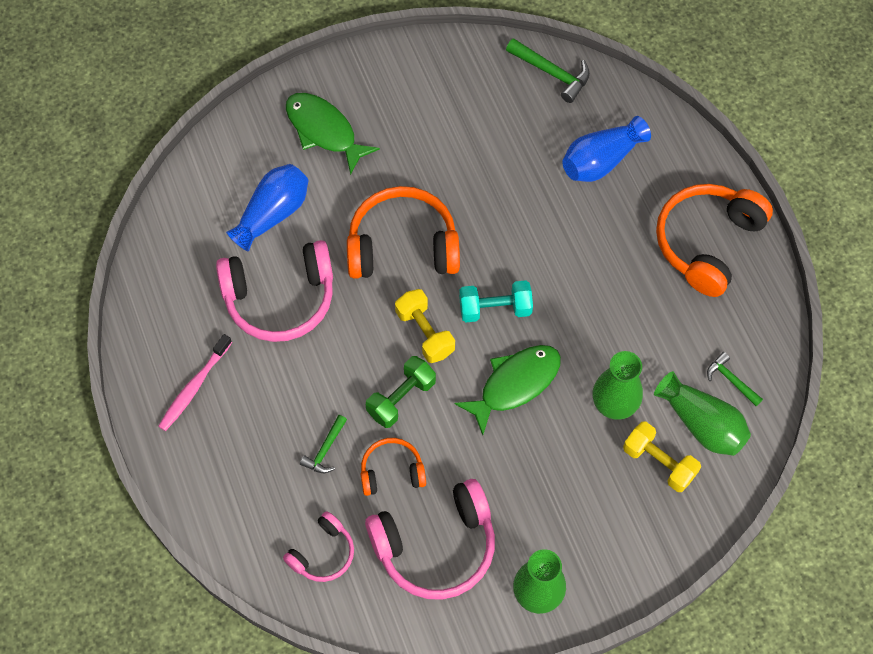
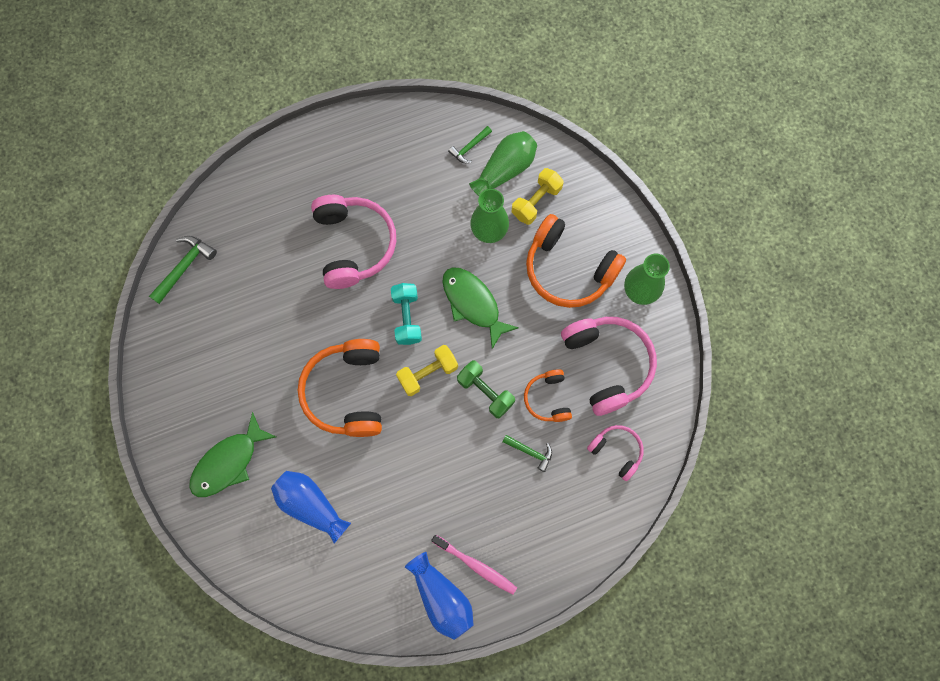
camera: 90 degrees left, 10 degrees up
(280, 299) = (394, 495): pink headphones -> pink headphones (354, 245)
(601, 161) = (274, 231): blue vase -> blue vase (442, 597)
(707, 242) = (352, 156): orange headphones -> orange headphones (568, 270)

